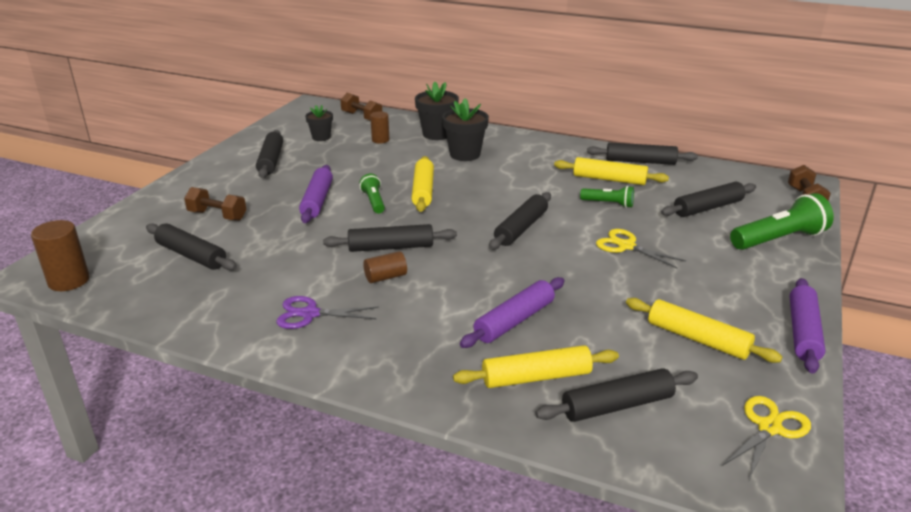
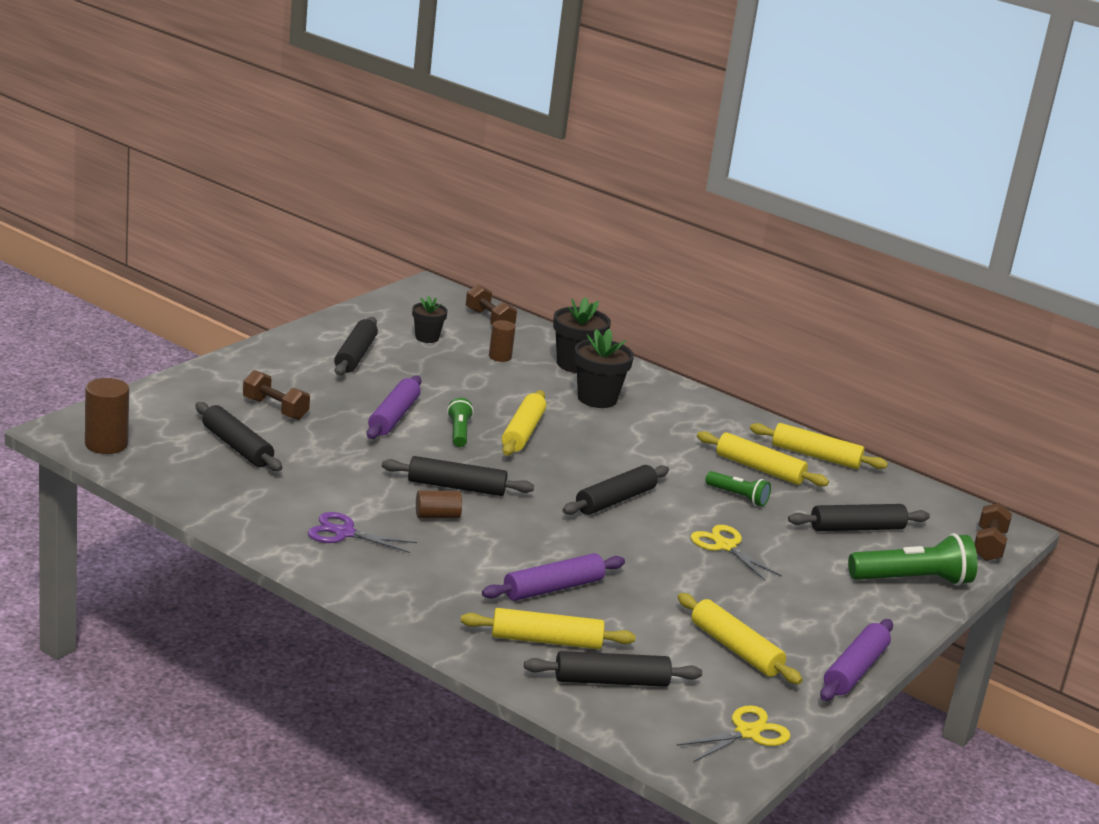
camera: 10 degrees right, 5 degrees down
(640, 161) = (815, 456): black rolling pin -> yellow rolling pin

